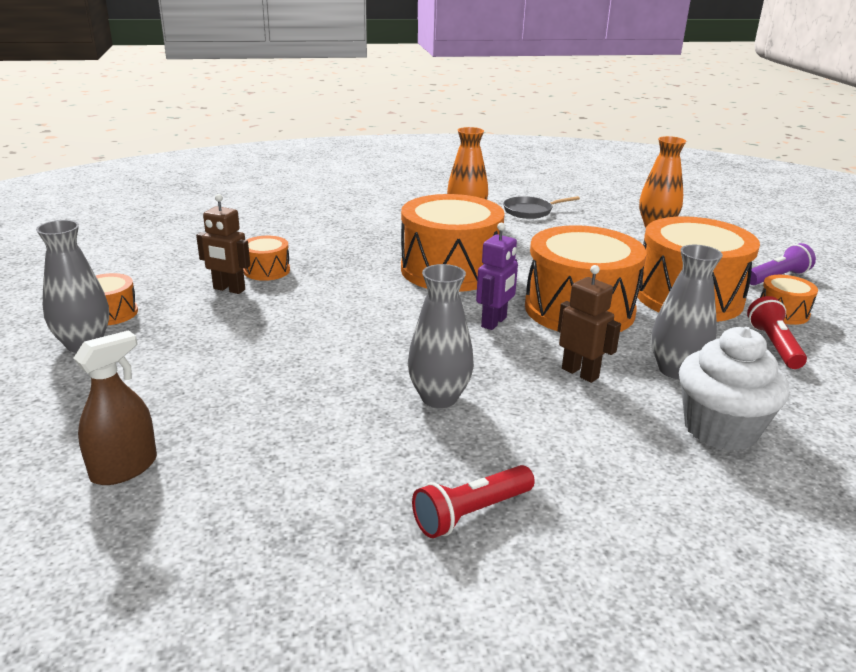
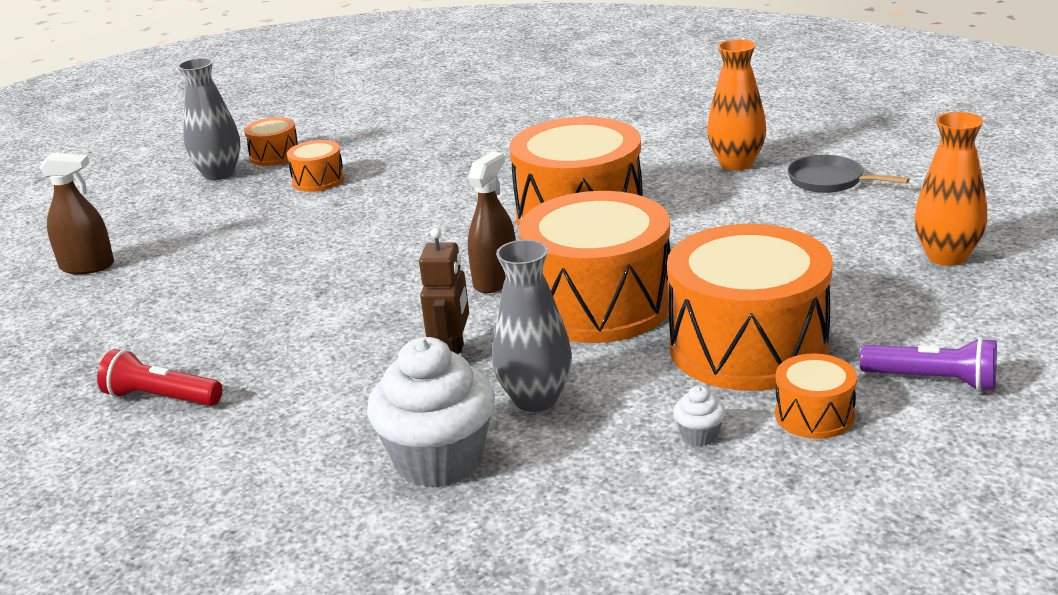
camera: 55 degrees right, 0 degrees up
(229, 289) = (377, 165): brown robot -> none
(267, 270) = (436, 158): orange drum -> orange drum (318, 180)
(439, 398) = (315, 317): grey vase -> none
(494, 322) = (495, 280): purple robot -> brown spray bottle
(774, 345) = (699, 435): red flashlight -> white cupcake

